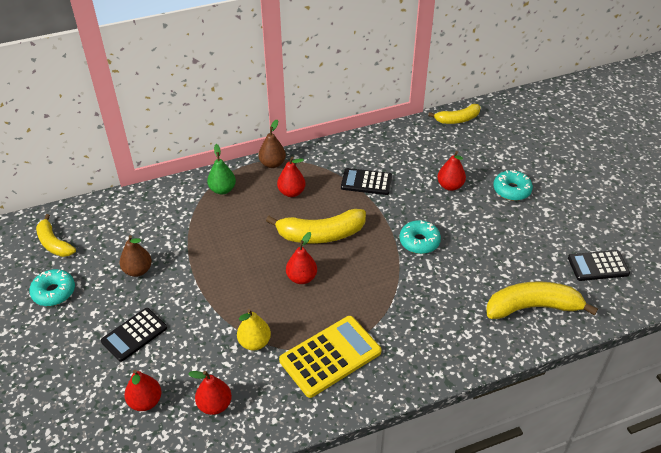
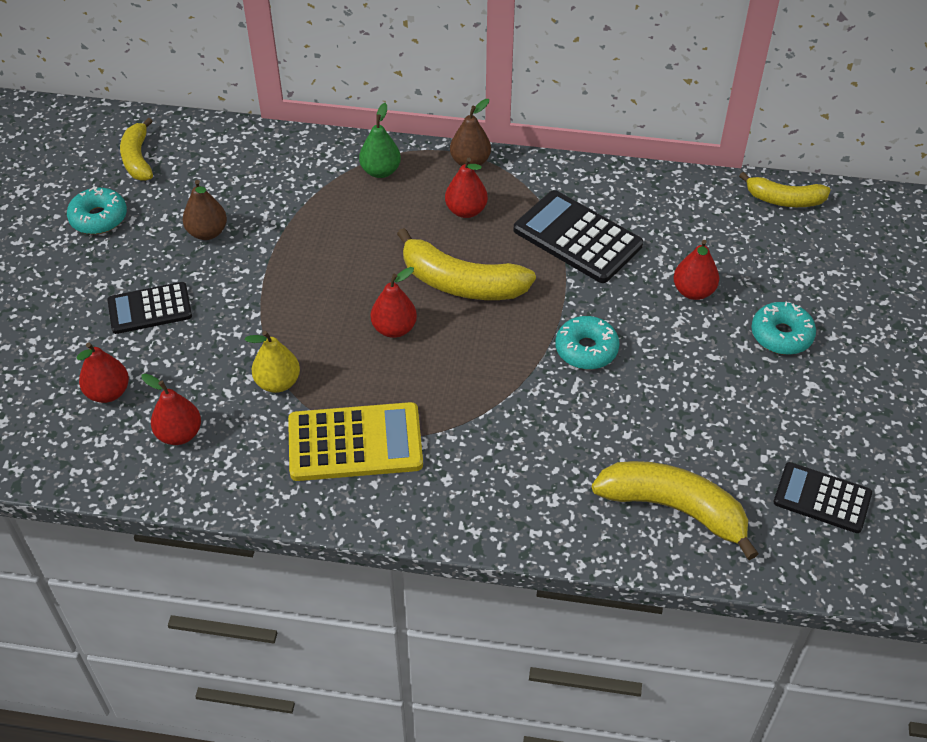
camera: 30 degrees right, 5 degrees up
(366, 182) = (577, 237): black calculator -> black calculator, size x1.53

